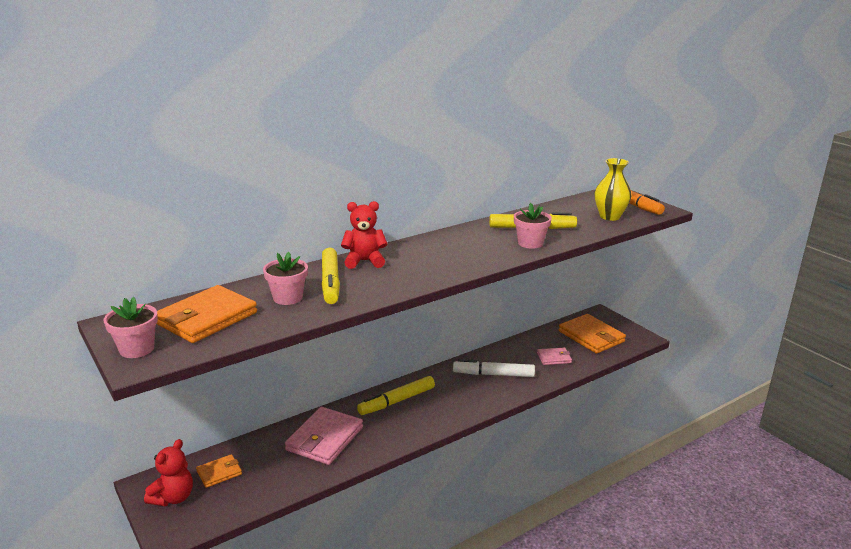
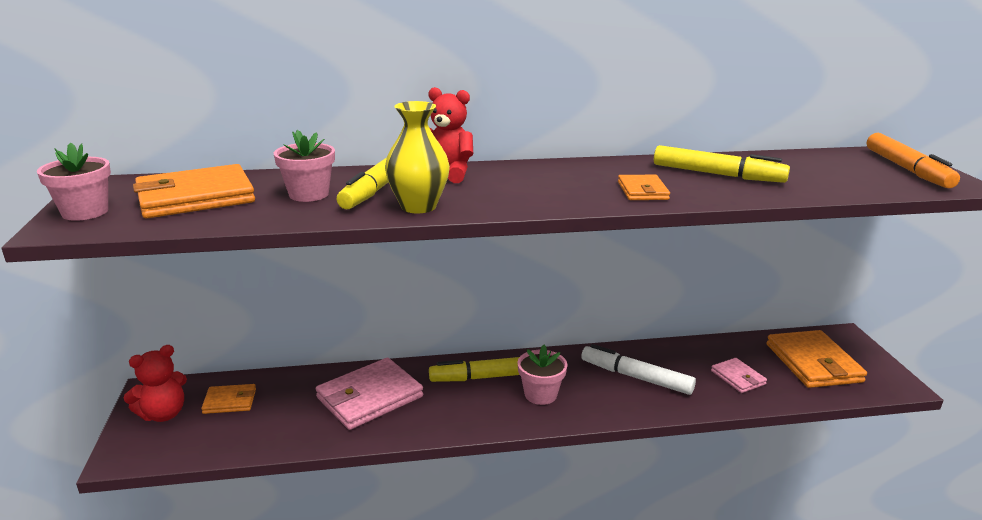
camera: 25 degrees right, 0 degrees up
(499, 250) = (642, 191): none -> orange wallet
(530, 243) = (696, 191): pink flower pot -> pink flower pot (540, 394)
(554, 358) = (738, 378): pink wallet -> pink wallet turned 45 degrees clockwise
(610, 216) = (857, 179): yellow vase -> yellow vase (418, 206)

